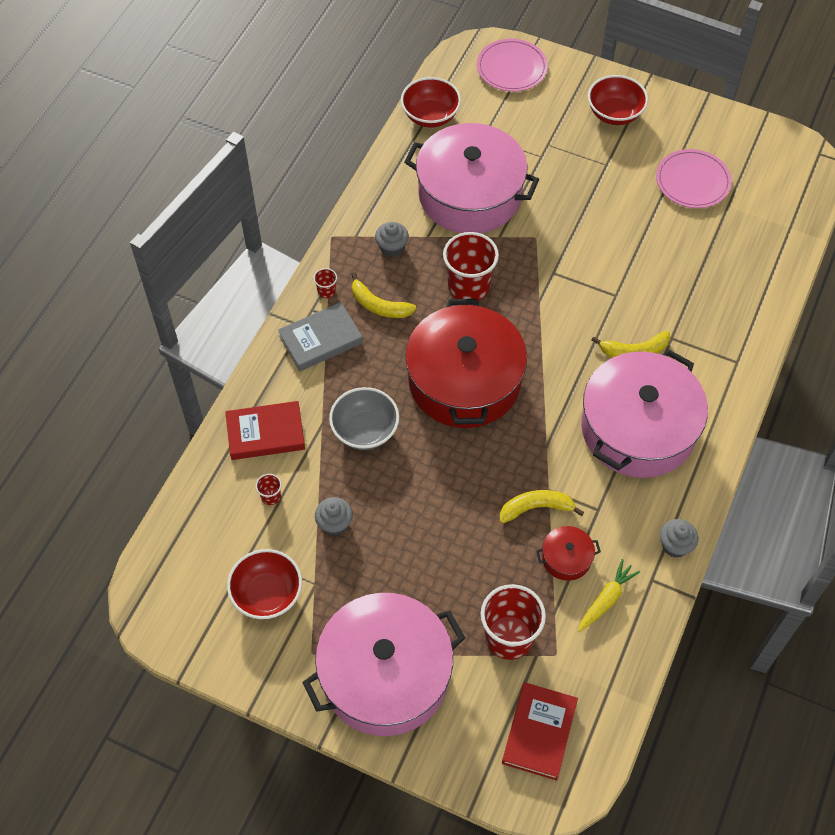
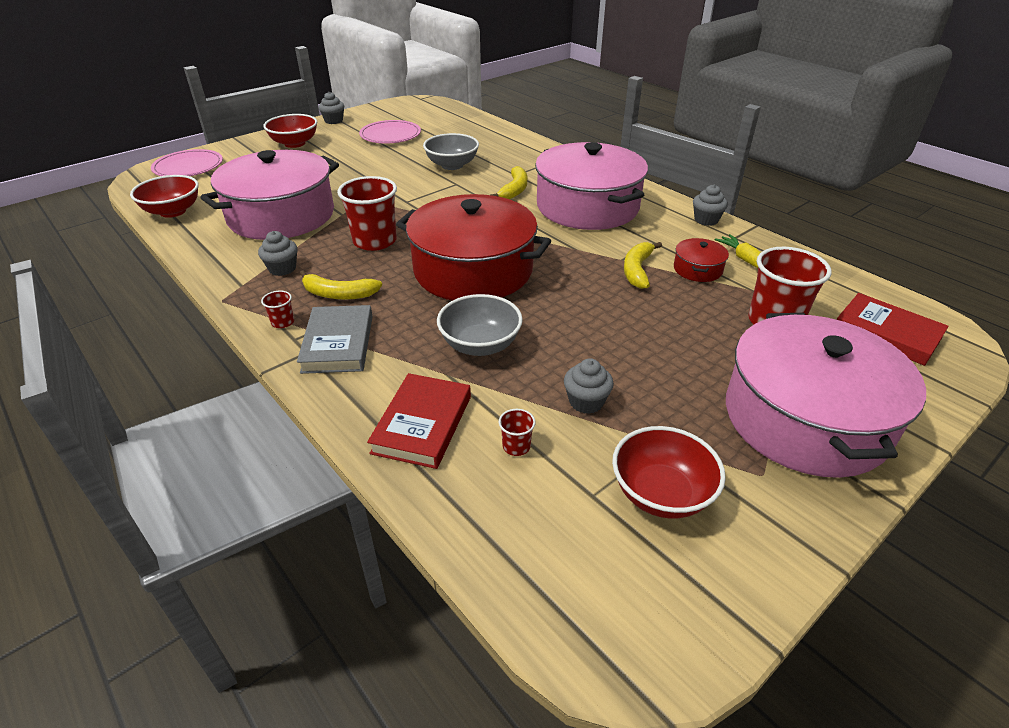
camera: 65 degrees left, 20 degrees down
(379, 305) = (339, 294): yellow banana -> yellow banana turned 45 degrees clockwise
(655, 272) = (452, 165): none -> grey bowl
(693, 111) = (333, 121): none -> grey cupcake

